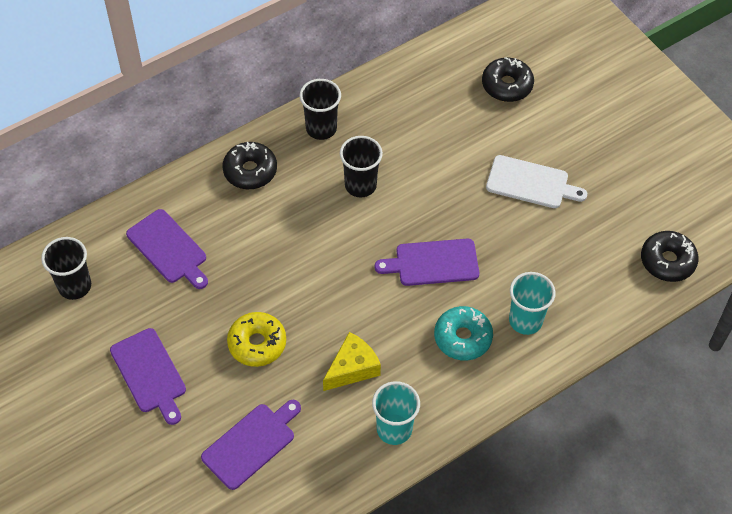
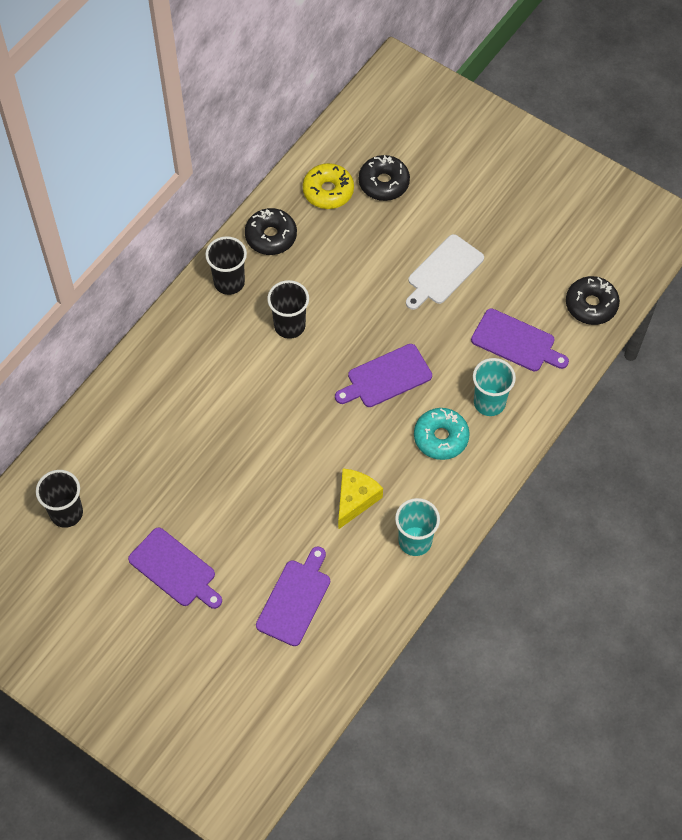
camera: 20 degrees left, 5 degrees up
(168, 249) = (138, 447): purple cutting board -> purple cutting board (516, 342)
(250, 171) = (181, 346): black donut -> black donut (271, 236)
(257, 343) = (260, 507): yellow donut -> yellow donut (328, 191)
(531, 183) = (443, 272): white cutting board -> white cutting board turned 135 degrees clockwise

